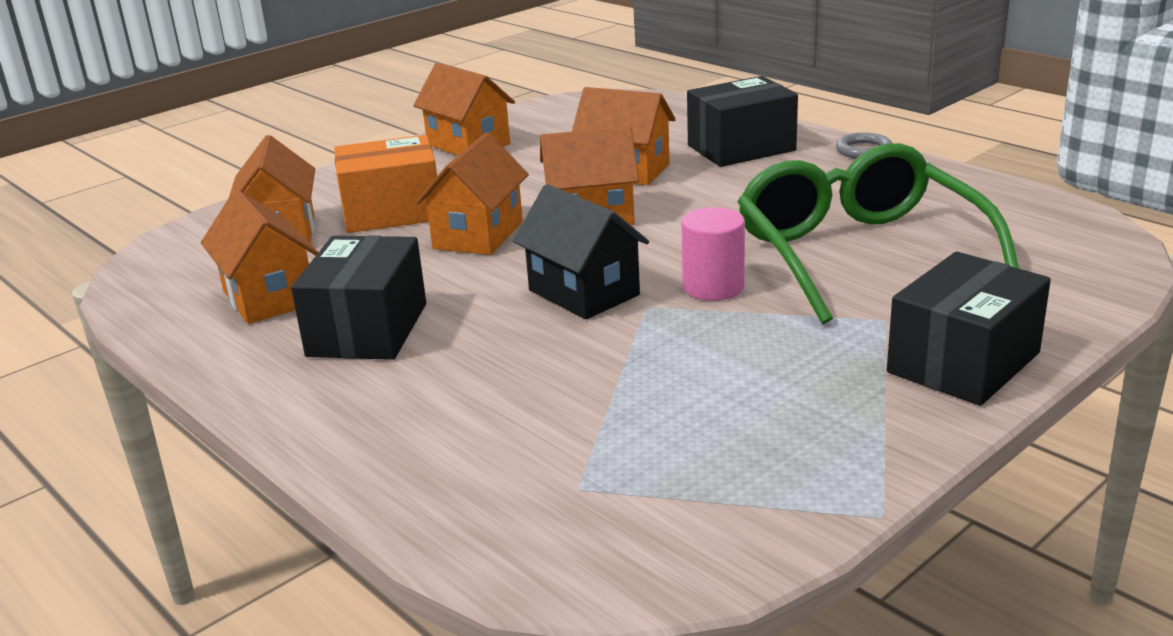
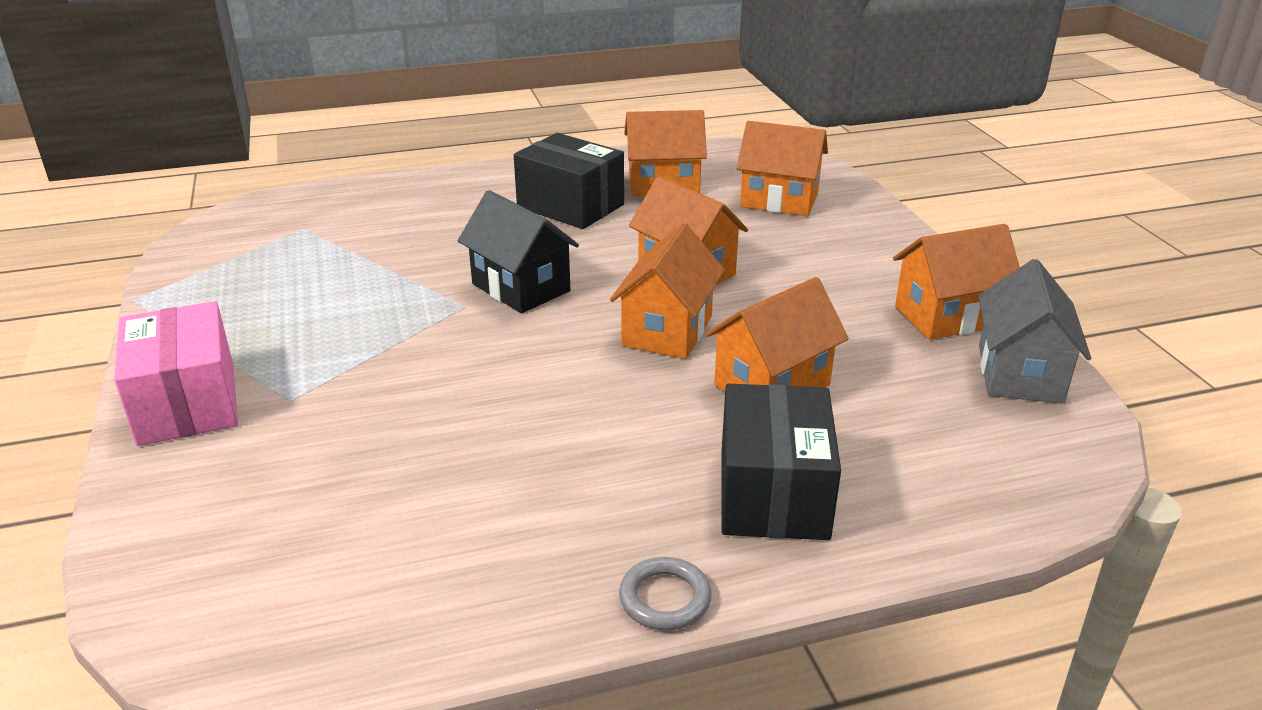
camera: 115 degrees right, 5 degrees up
(392, 212) = (781, 246): orange box -> none
(529, 119) = (1019, 374): none -> grey house
(584, 292) = (521, 287): black house -> black house turned 60 degrees clockwise
(713, 287) = (453, 343): pink cylinder -> none
(861, 254) = (403, 443): green glasses -> none
(963, 362) = (187, 403): black box -> pink box

